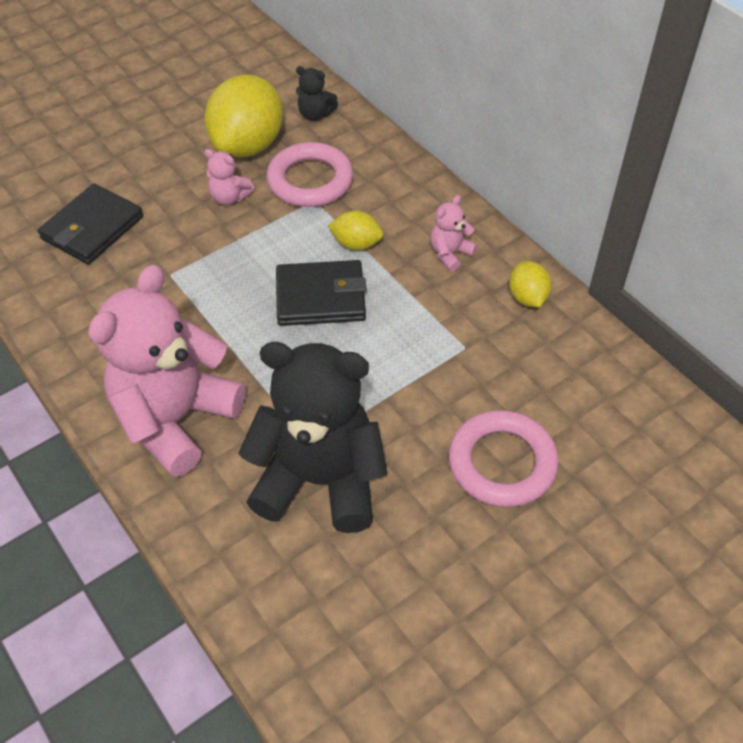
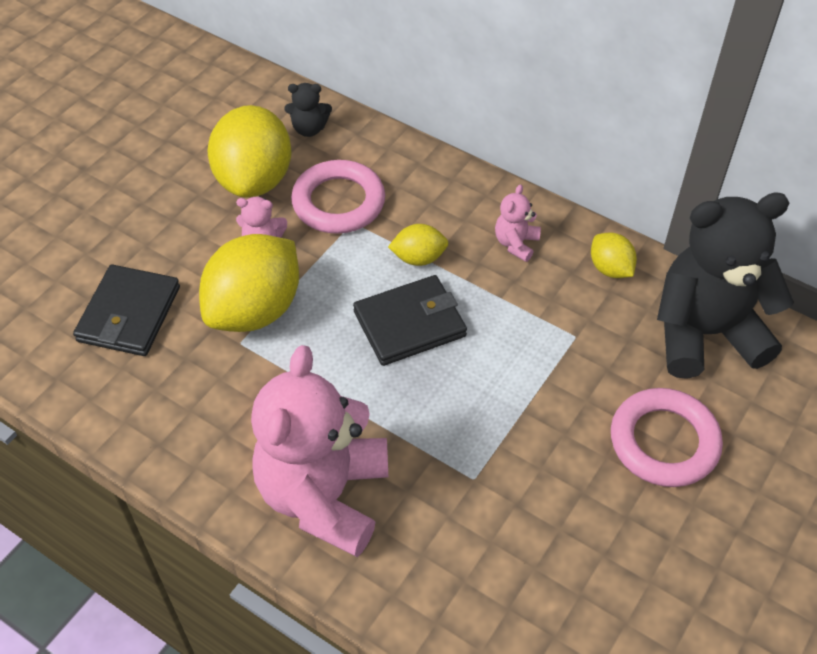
camera: 20 degrees left, 0 degrees up
(195, 251) = (255, 310): none -> yellow lemon
(320, 480) = (500, 513): black teddy bear -> black teddy bear (705, 333)

